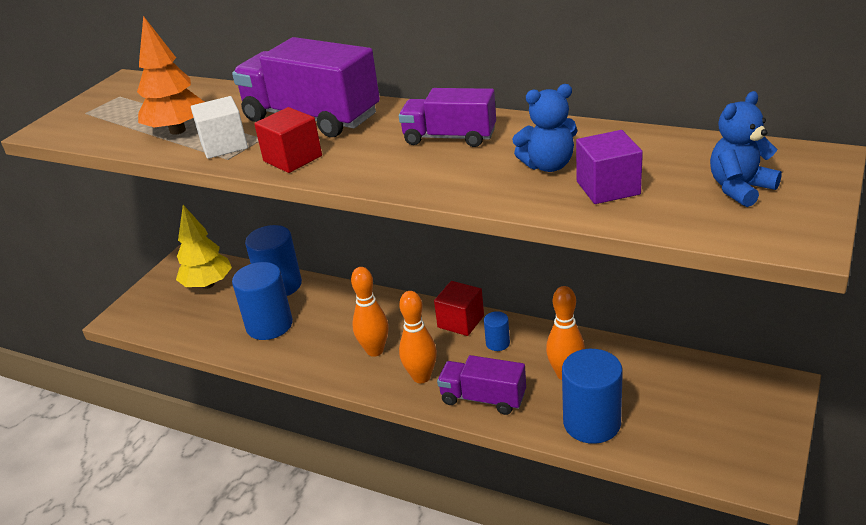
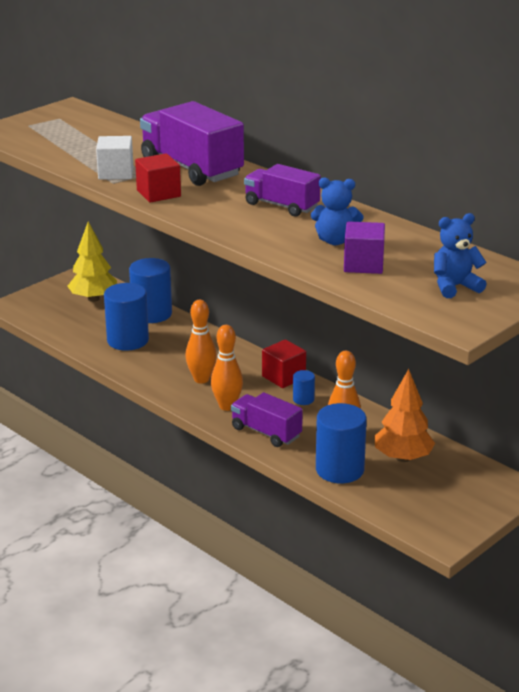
camera: 15 degrees right, 5 degrees down
(177, 130) = (88, 154): orange tree -> orange tree (403, 458)

